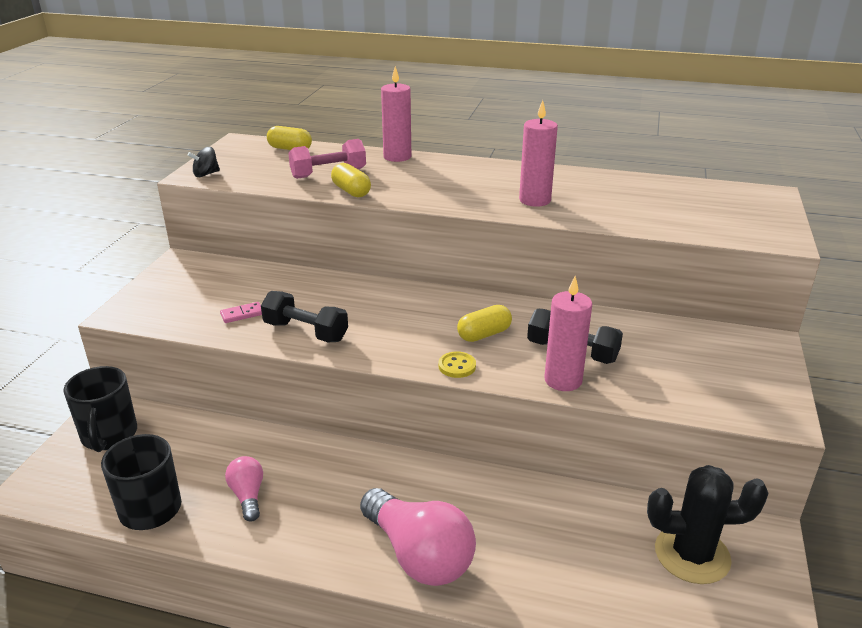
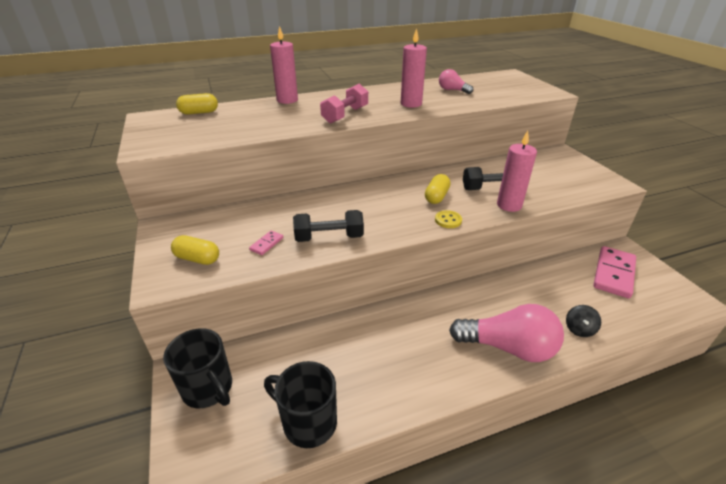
camera: 35 degrees left, 5 degrees up
(206, 174) = (154, 145): black spinning top -> black spinning top (579, 329)
(248, 496) = (368, 372): pink light bulb -> pink light bulb (452, 90)
(328, 173) = (255, 121): pink dumbbell -> pink dumbbell (345, 115)
(351, 191) = (291, 127): yellow capsule -> yellow capsule (197, 259)
(692, 555) = (614, 274): black cactus -> pink domino

